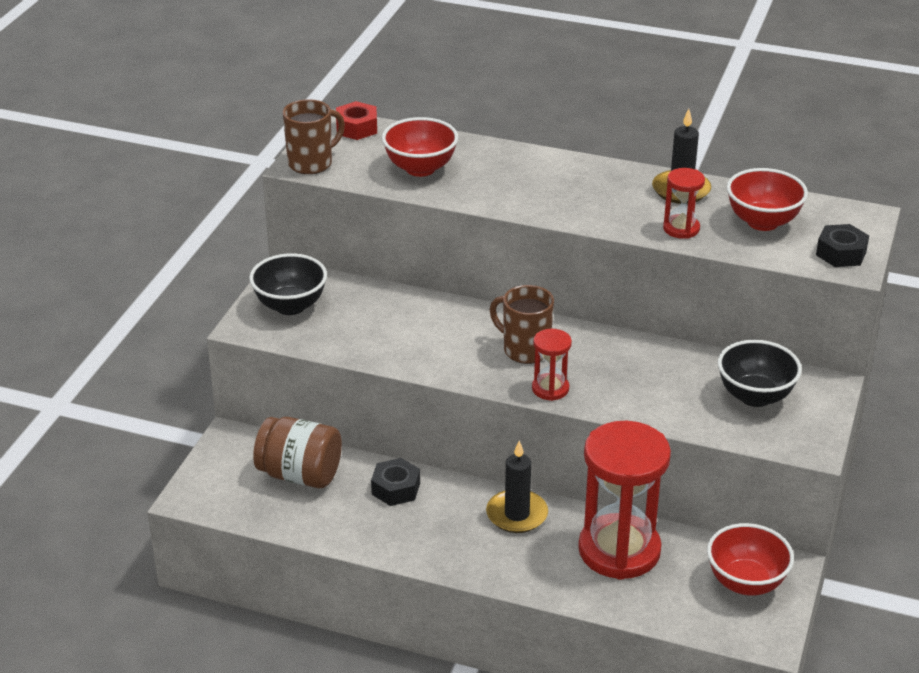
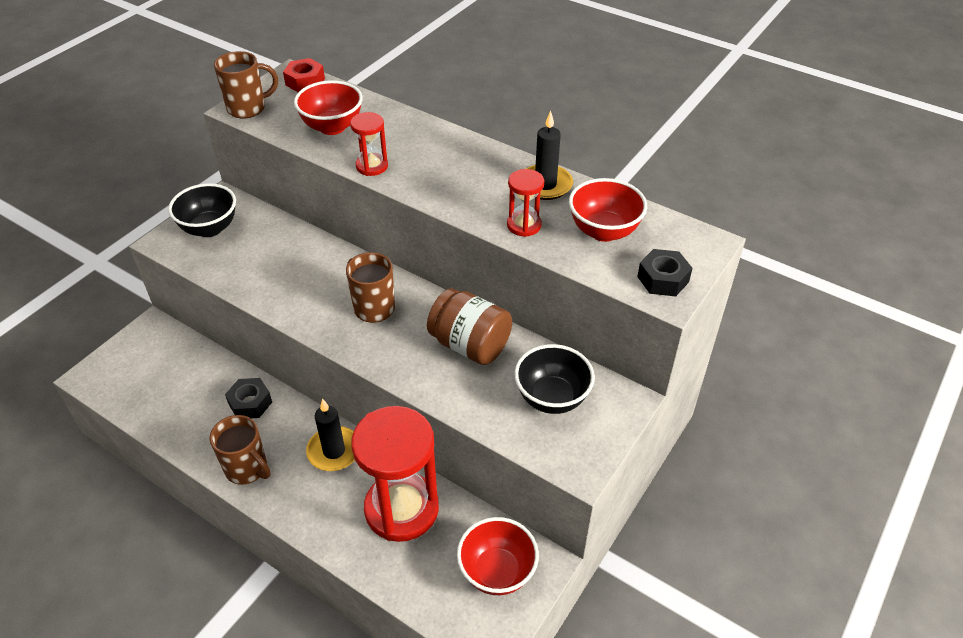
camera: 15 degrees right, 10 degrees up
(300, 474) = (184, 373): brown jar -> brown jar (470, 345)
(431, 548) = (247, 469): none -> brown mug
(550, 389) = (373, 352): red hourglass -> red hourglass (372, 166)

